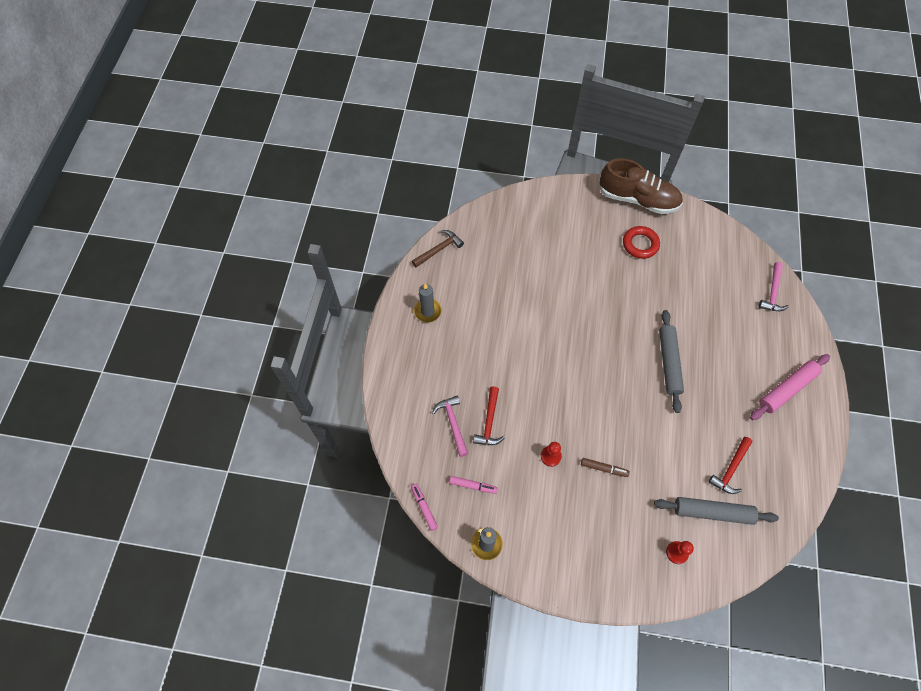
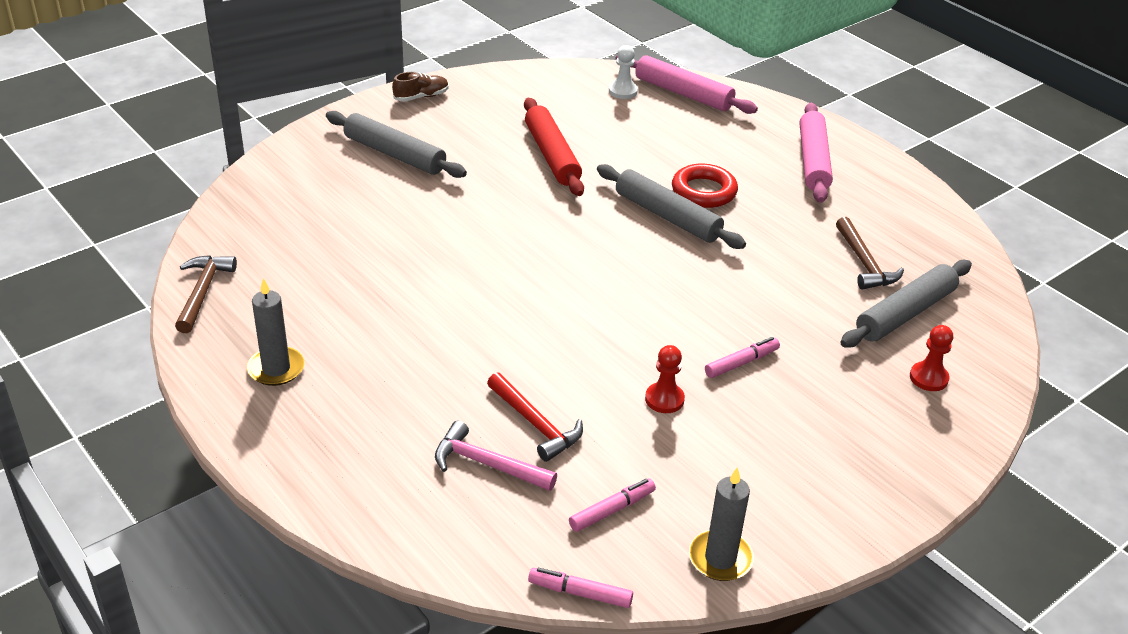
camera: 50 degrees left, 25 degrees down
(587, 228) = (394, 154): none -> grey rolling pin
(604, 468) = (741, 363): brown marker -> pink marker
(638, 199) = (421, 97): brown shoe -> brown shoe, size x0.42
(640, 244) = (482, 134): red ring -> red ring (704, 191)
(657, 283) = (551, 155): none -> red rolling pin
(731, 469) = (864, 263): red hammer -> brown hammer
(742, 267) = (623, 91): none -> white pawn
(772, 292) = (683, 93): pink hammer -> pink rolling pin

